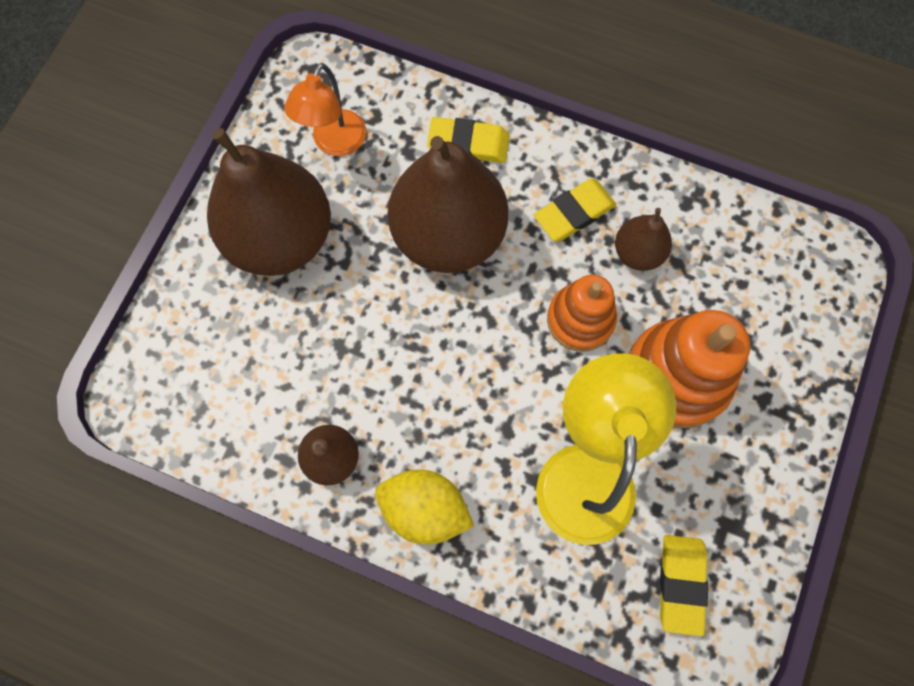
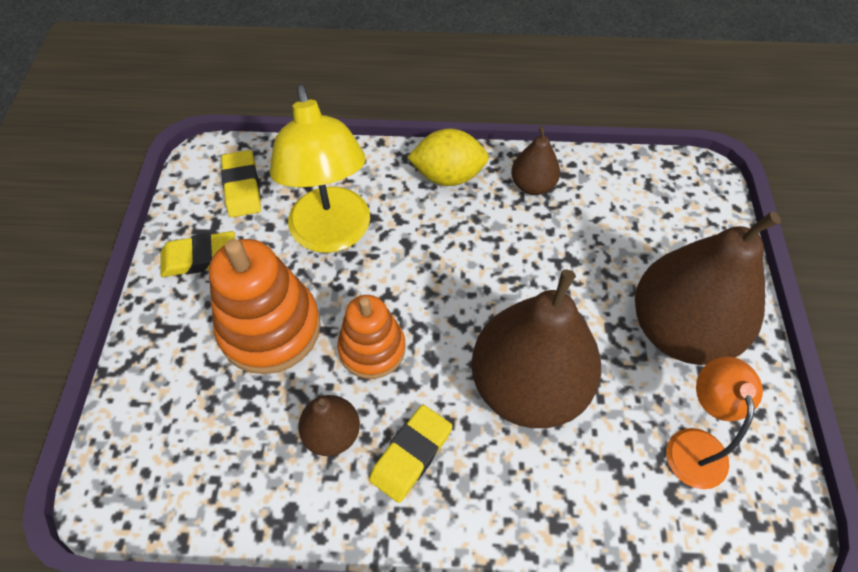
camera: 160 degrees right, 15 degrees down
(468, 143) = (556, 497): yellow eraser -> yellow eraser (200, 258)

